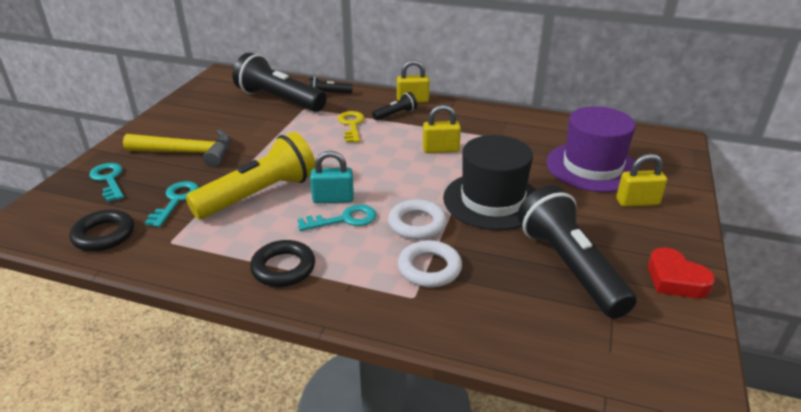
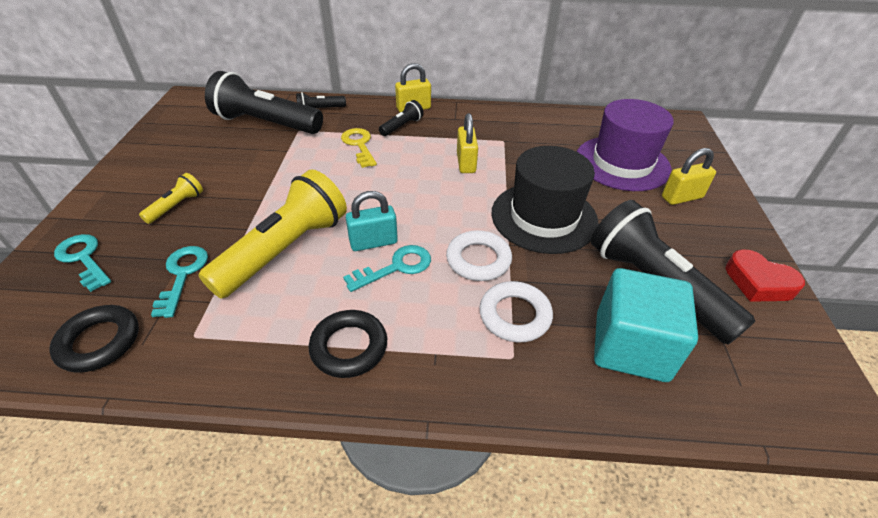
camera: 15 degrees left, 10 degrees up
(187, 153) = (177, 206): yellow hammer -> yellow flashlight
(440, 149) = (466, 163): yellow padlock -> yellow padlock turned 75 degrees counterclockwise
(521, 307) = (631, 346): none -> turquoise cube

